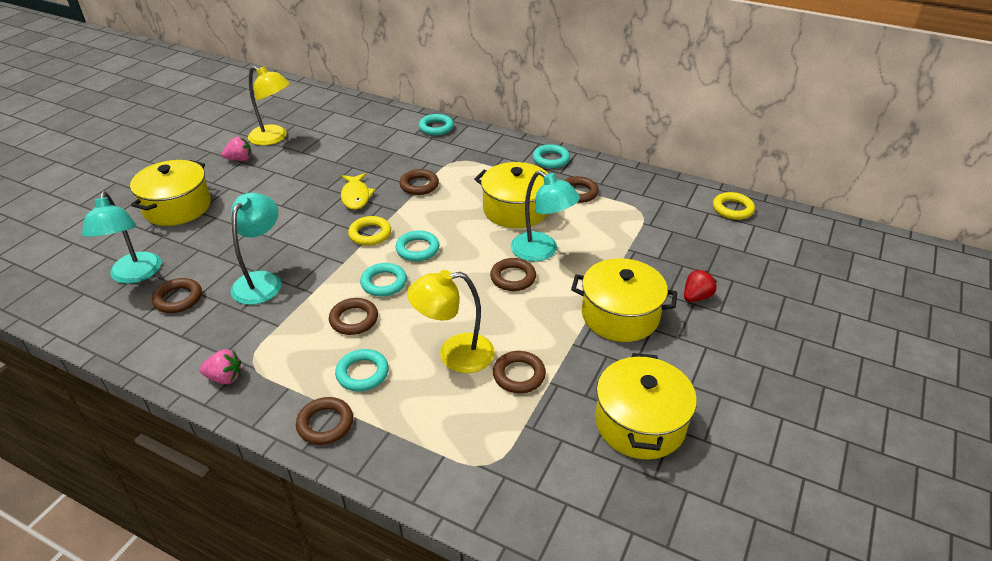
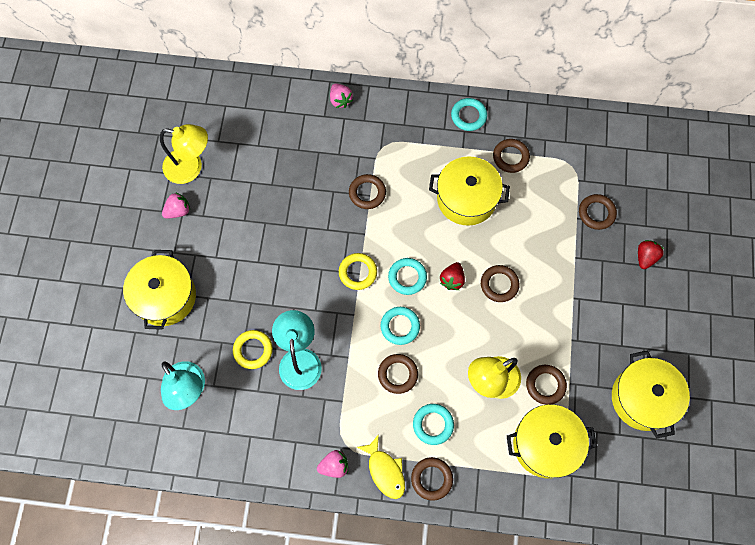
camera: 20 degrees left, 30 degrees up
(178, 299) = (244, 403): brown ring -> brown ring (596, 213)
(356, 196) = (318, 227): yellow fish -> yellow fish (385, 471)
(436, 127) = (340, 100): turquoise ring -> pink strawberry
(463, 262) = (452, 280): none -> red strawberry
(542, 252) = (509, 245): turquoise lamp -> none
(620, 315) = (595, 298): yellow pot -> yellow pot (545, 444)
(732, 209) = (645, 137): yellow ring -> yellow ring (253, 350)

